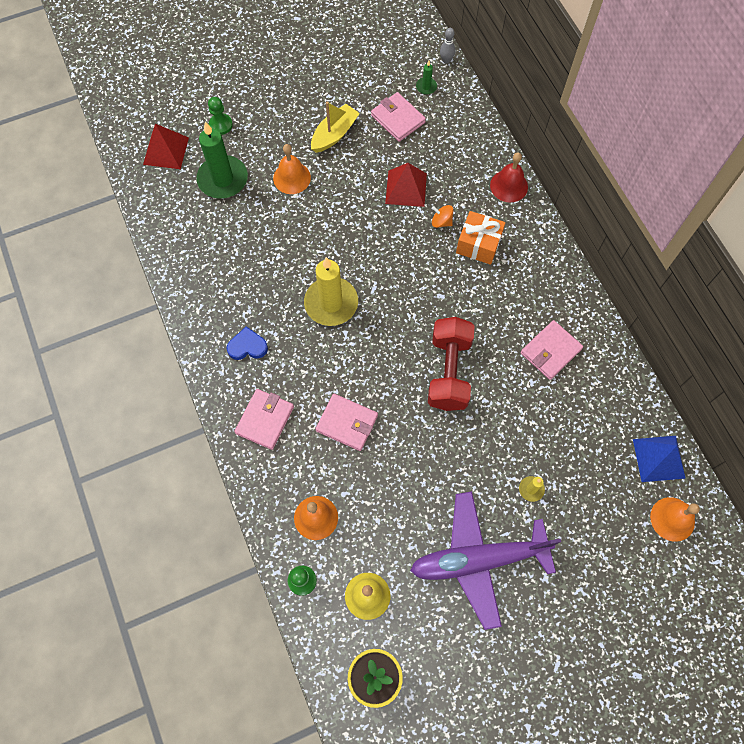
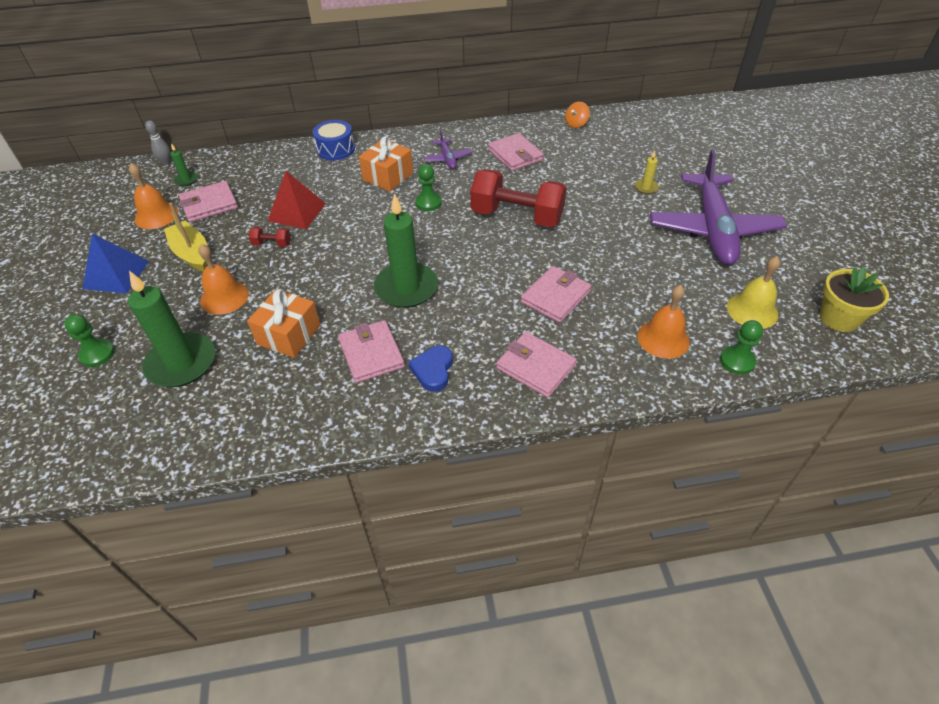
camera: 75 degrees left, 20 degrees down
(166, 151) = (91, 421): red pyramid -> none
(255, 299) = (371, 354): none -> pink wallet
(263, 236) = (289, 335): none -> orange gift
(331, 303) = (406, 288): yellow candle -> green candle
(359, 186) = (272, 244): none -> red dumbbell
(441, 222) = (350, 195): orange spinning top -> orange spinning top (576, 124)
(448, 290) = (428, 203): none -> green pawn
(509, 186) = (335, 149): red bell -> blue drum
(524, 289) = (447, 159): none -> purple plane
(659, 458) = (626, 120): blue pyramid -> blue pyramid (116, 274)
(672, 519) = (679, 124): orange bell -> orange bell (156, 215)

